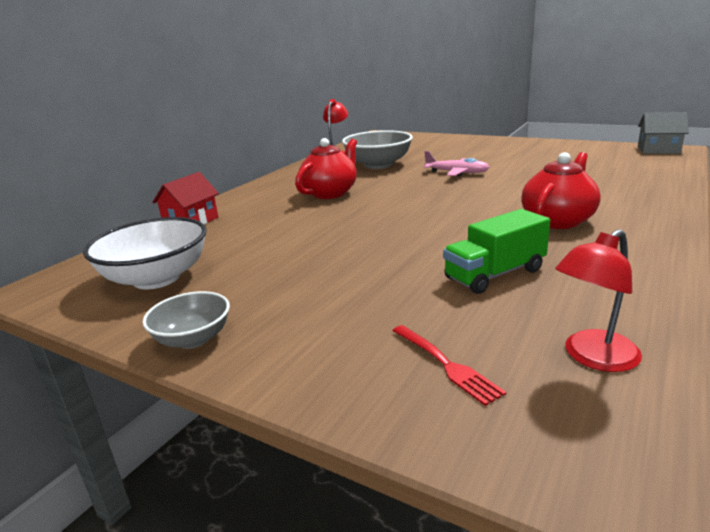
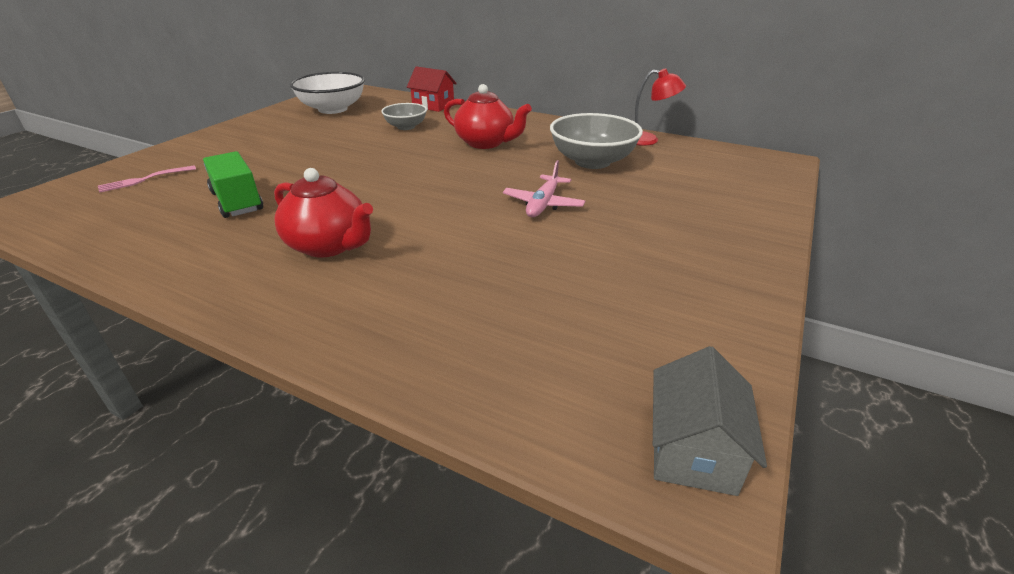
camera: 85 degrees right, 10 degrees up
(193, 339) = (245, 125): grey bowl -> grey bowl (406, 127)
(446, 364) = (144, 180): red fork -> pink fork
(593, 357) = (94, 220): red lamp -> none

